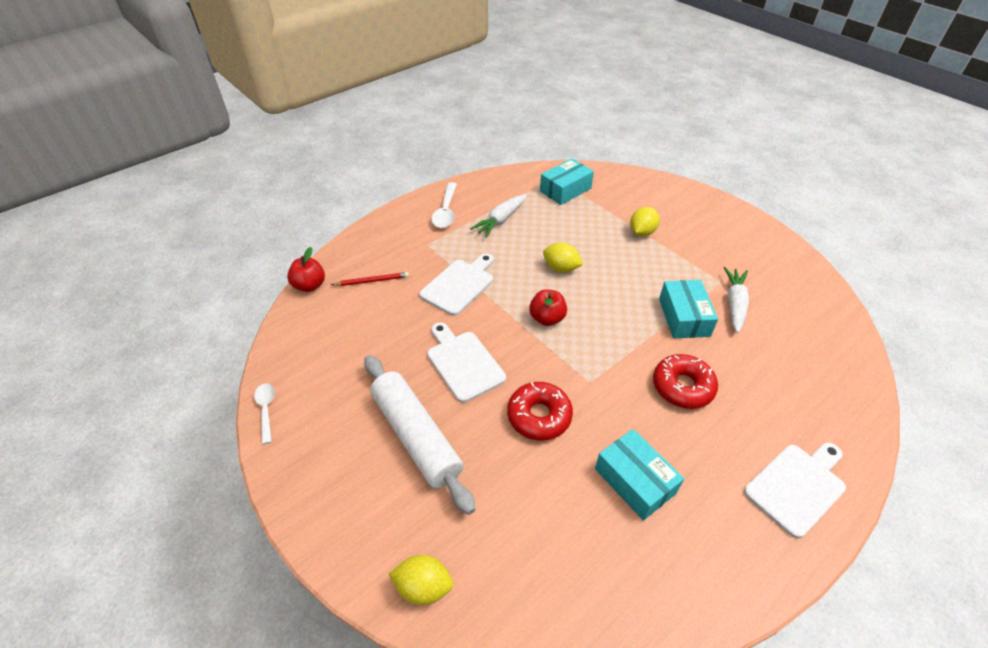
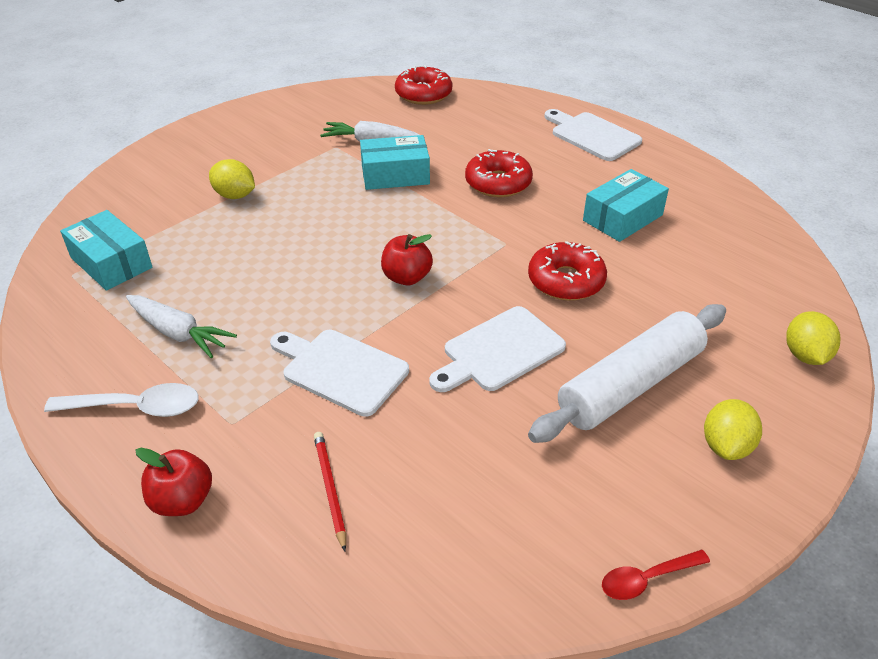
camera: 95 degrees left, 5 degrees down
(266, 410) = (646, 579): white spoon -> red spoon
(309, 285) = (343, 594): red apple -> red apple (182, 500)
(561, 268) = (305, 266): yellow lemon -> yellow lemon (726, 446)
(839, 344) = (423, 94): none -> red donut

